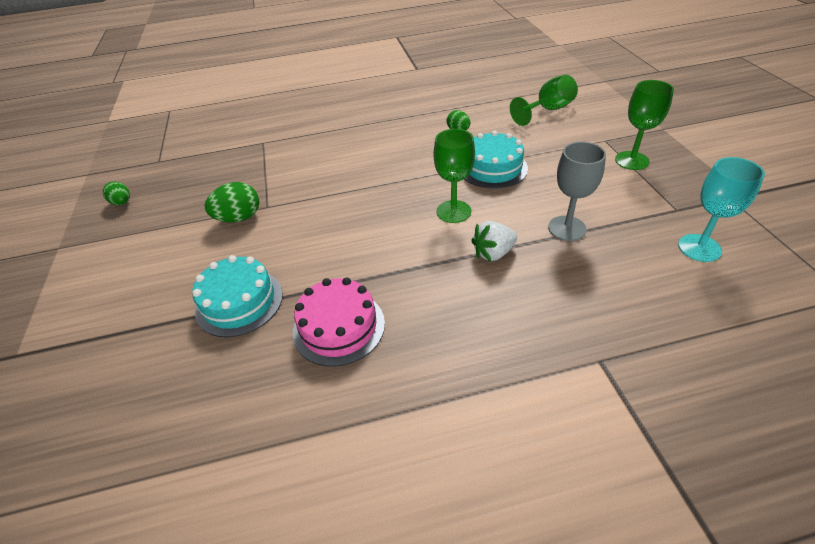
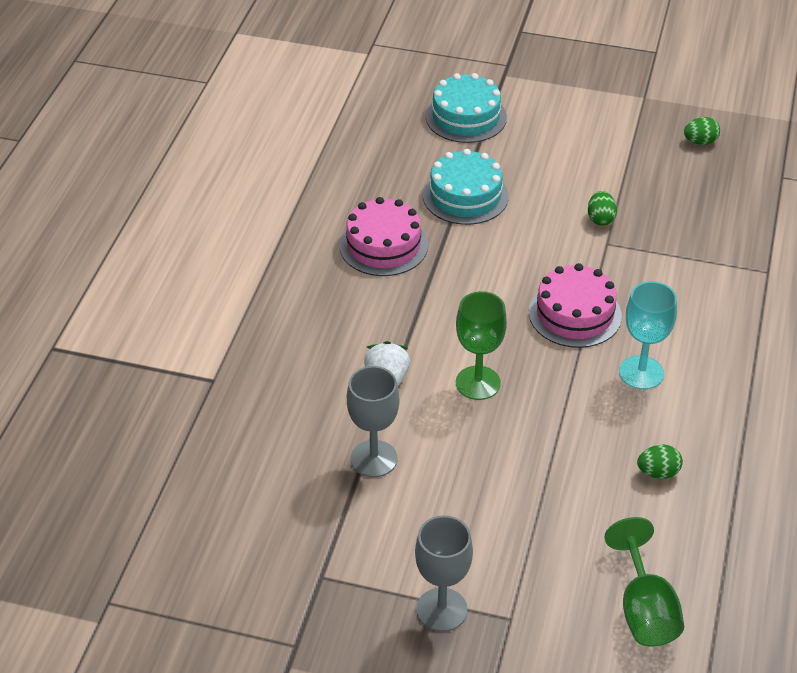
camera: 115 degrees right, 0 degrees up
(239, 218) = (600, 219): green egg -> green egg, size x0.63
(352, 196) = (575, 314): none -> pink cake
(493, 168) = (536, 460): turquoise cake -> turquoise cake (466, 117)
(631, 160) = (441, 609): green goblet -> grey goblet
(699, 248) = (256, 545): turquoise goblet -> turquoise goblet (641, 373)

